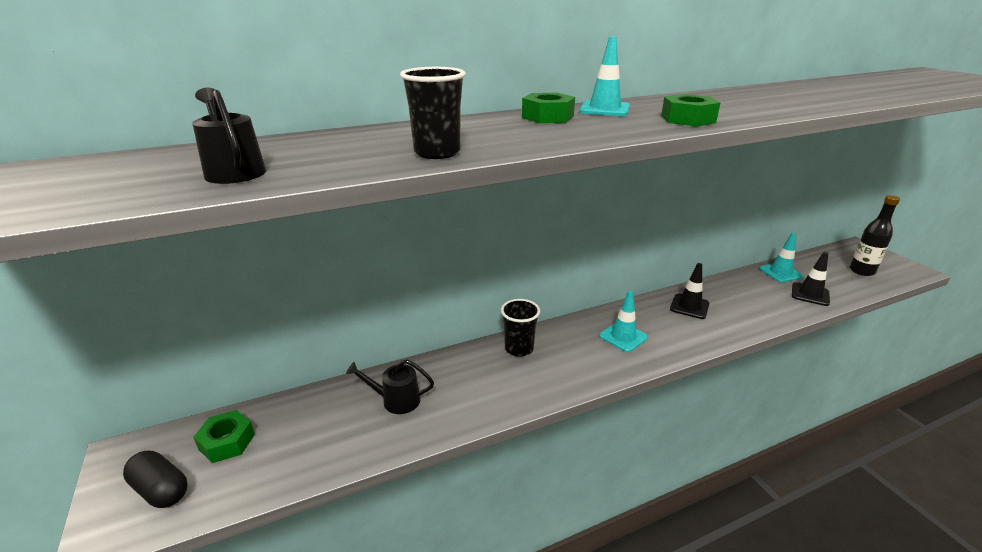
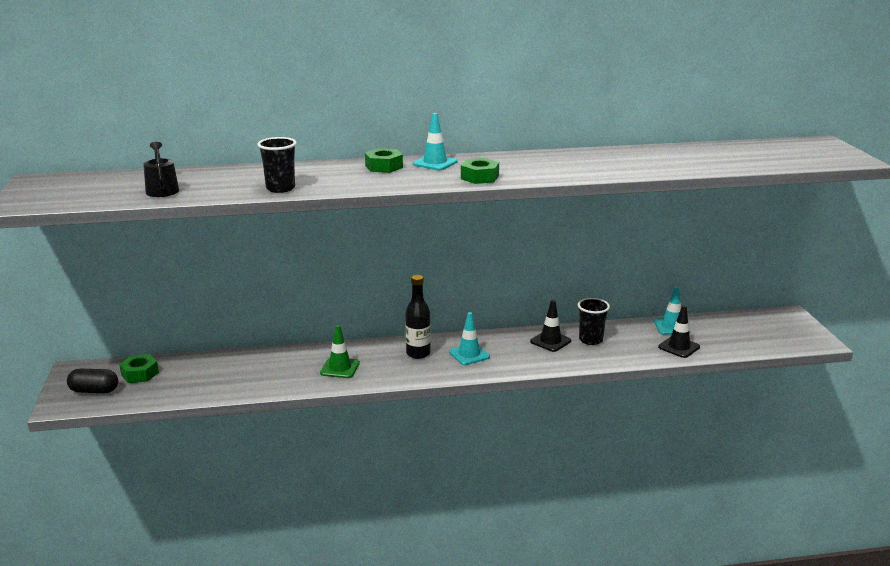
camera: 15 degrees right, 5 degrees down
(161, 490) = (94, 391): black capsule -> black capsule turned 45 degrees counterclockwise
(396, 400) = (262, 368): black watering can -> none
(492, 382) = (340, 368): none -> green traffic cone
(519, 348) = (376, 350): black cup -> black cup (590, 340)
(861, 271) = (759, 336): black bottle -> black bottle (418, 353)

